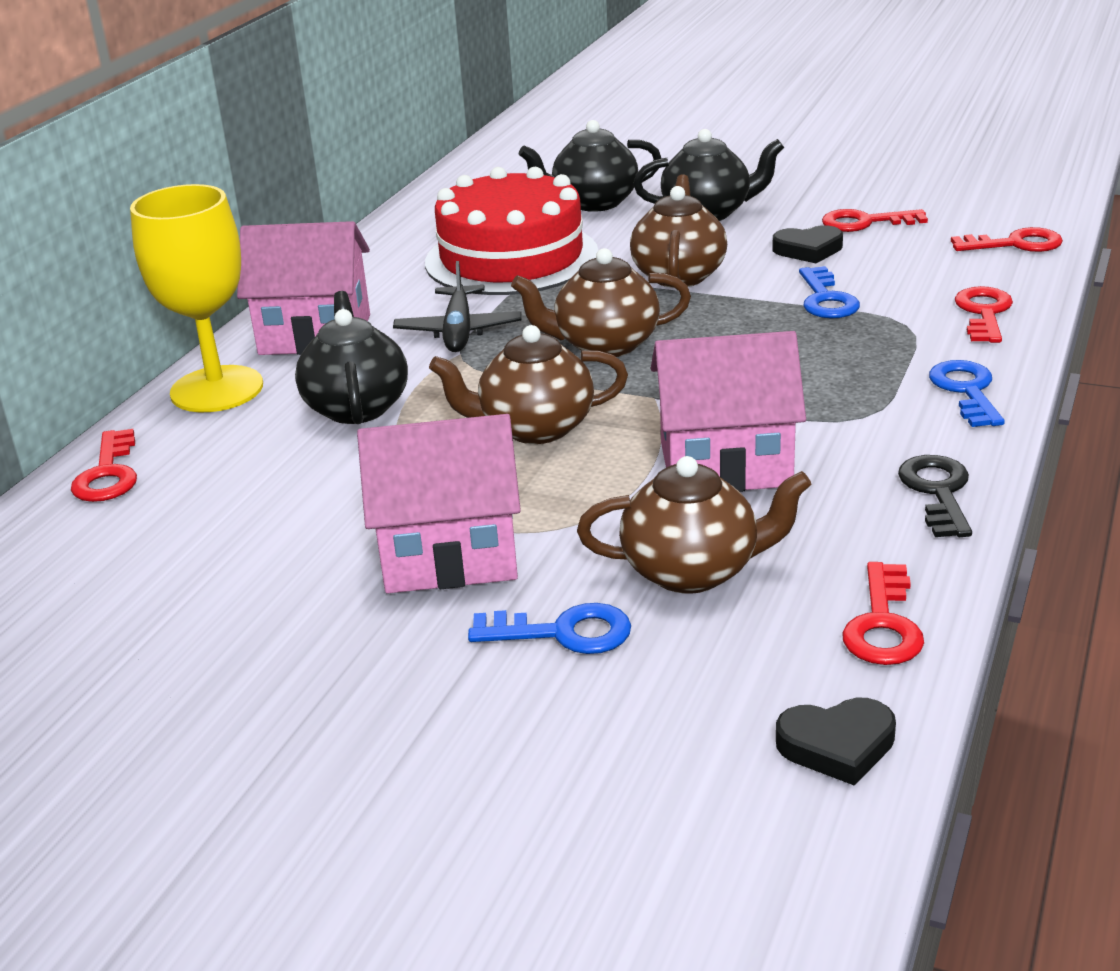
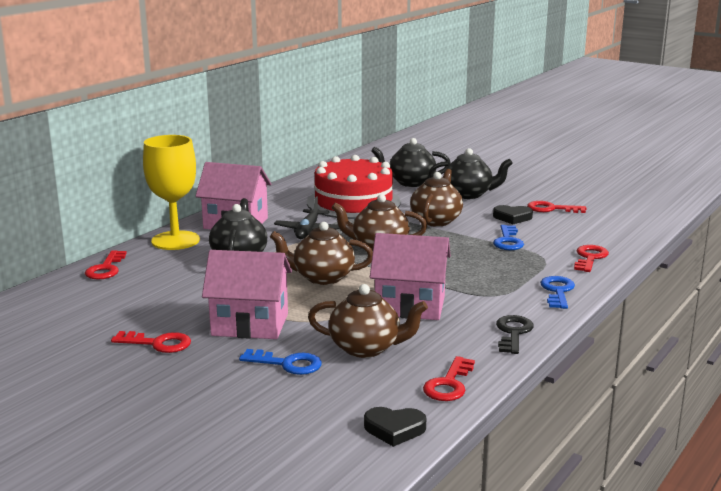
camera: 10 degrees right, 10 degrees down
(1015, 244) = (628, 229): red key -> red key (158, 343)

